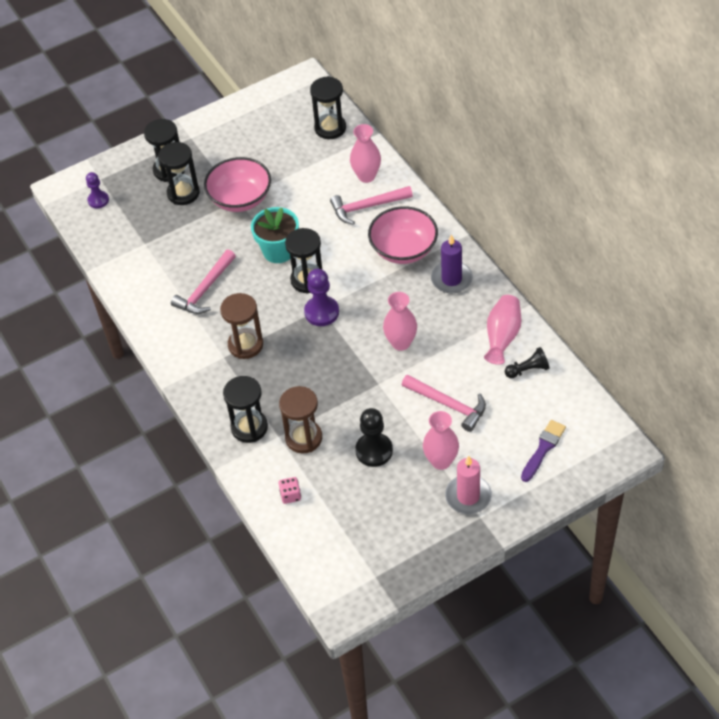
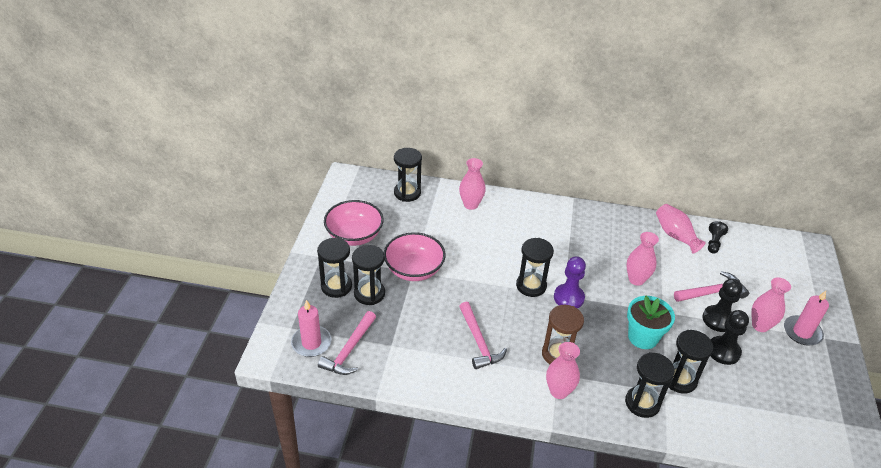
camera: 55 degrees left, 10 degrees down
(98, 200) = (311, 343): purple pawn -> pink candle
(205, 369) = (559, 391): none -> pink vase
(278, 251) = (487, 282): turquoise flower pot -> turquoise flower pot (643, 337)
(290, 495) = (730, 421): pink dice -> none
(303, 438) = (679, 380): brown hourglass -> black hourglass
(367, 207) = (498, 220): pink hammer -> pink hammer (349, 350)
(403, 249) = (555, 229): pink bowl -> pink bowl (354, 236)
(413, 427) = (718, 319): none -> black pawn
(451, 279) = (604, 226): purple candle -> none
(543, 449) = (786, 276): purple brush -> none

